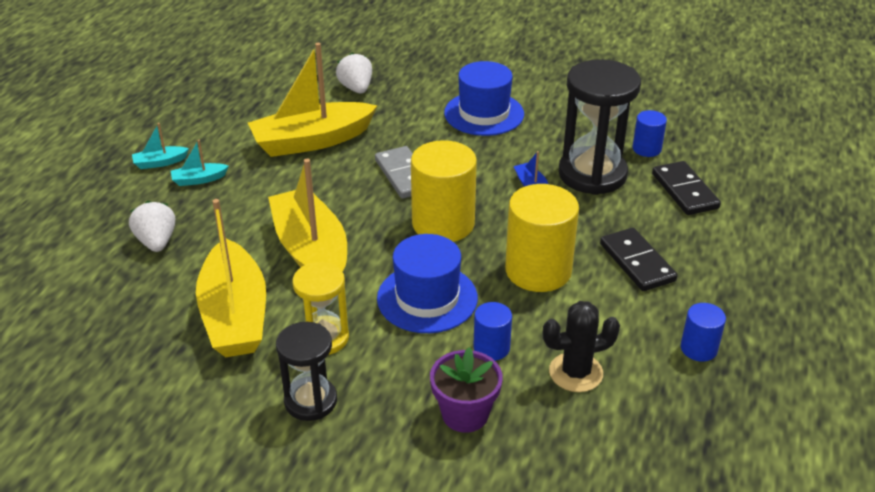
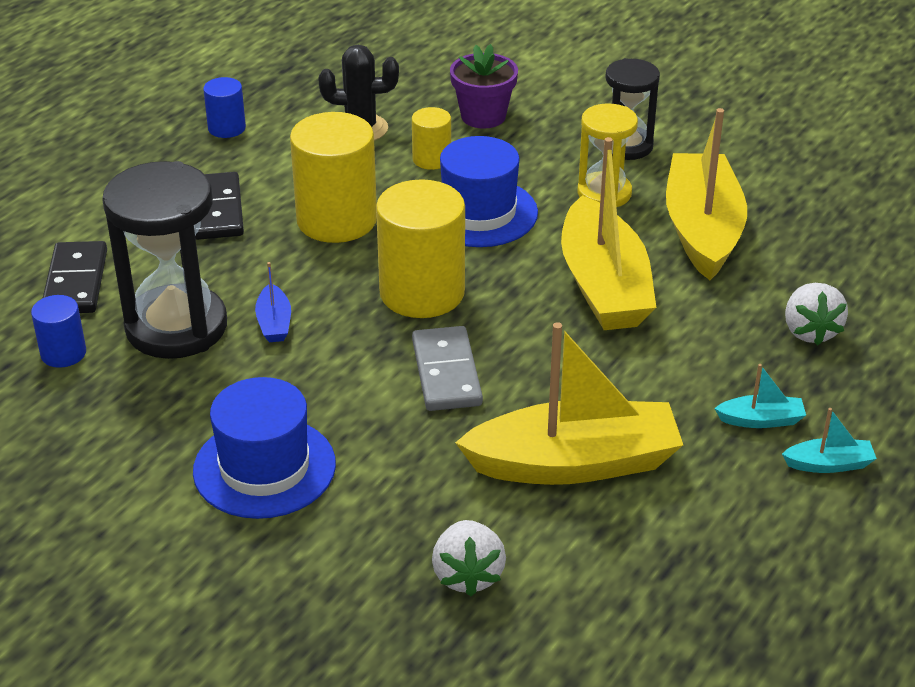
camera: 165 degrees left, 0 degrees up
(491, 348) = (431, 159): blue cylinder -> yellow cylinder

